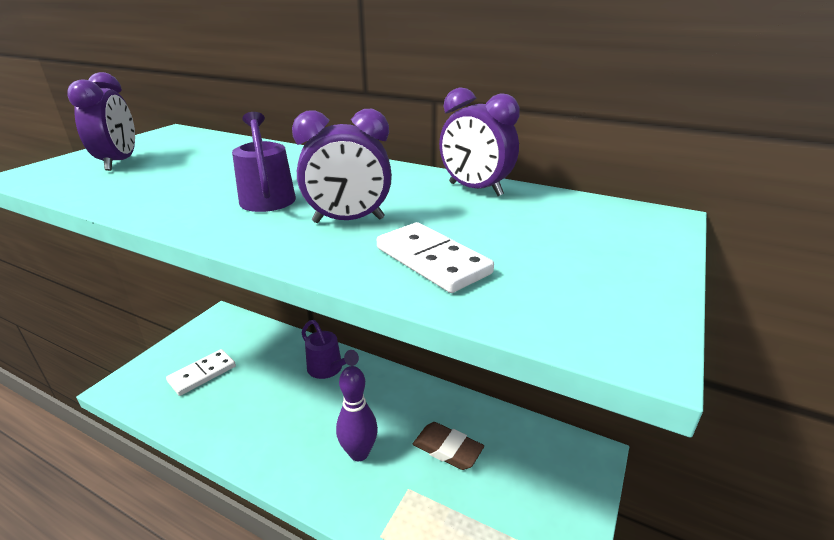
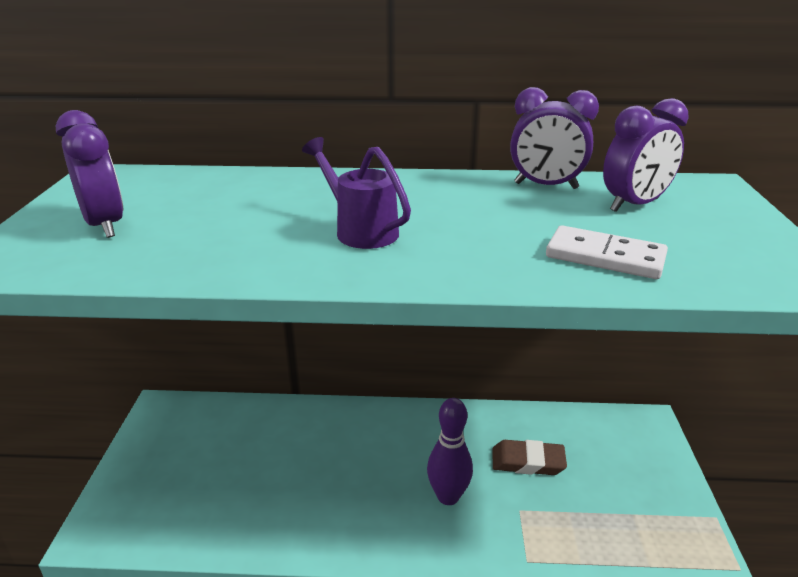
camera: 25 degrees left, 0 degrees up
(202, 374) = (197, 480): white domino -> none
(328, 369) = (347, 426): purple watering can -> none
(348, 220) = (481, 238): purple clock -> purple clock (634, 205)

